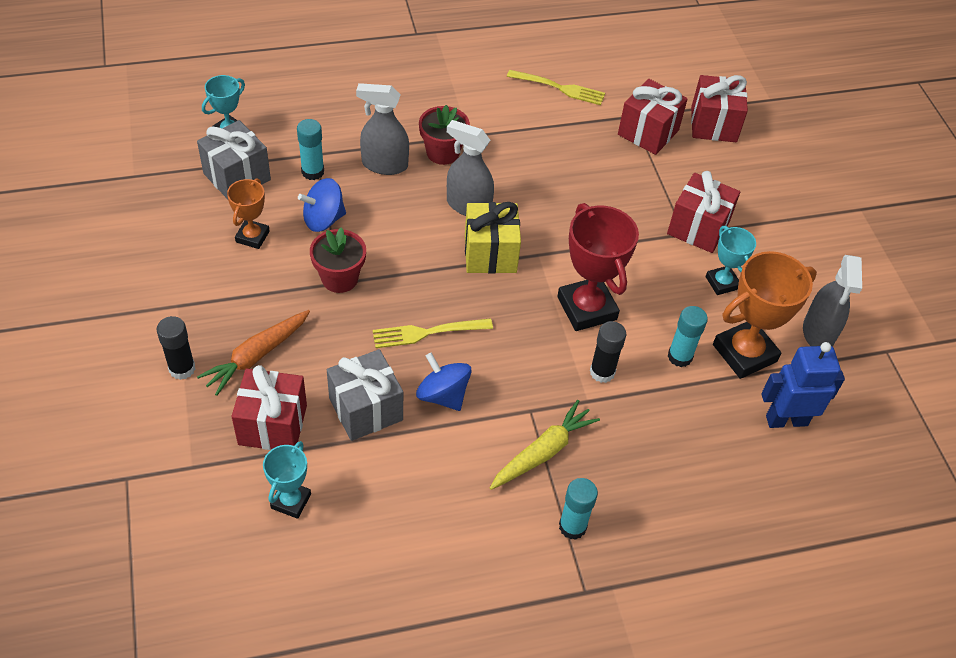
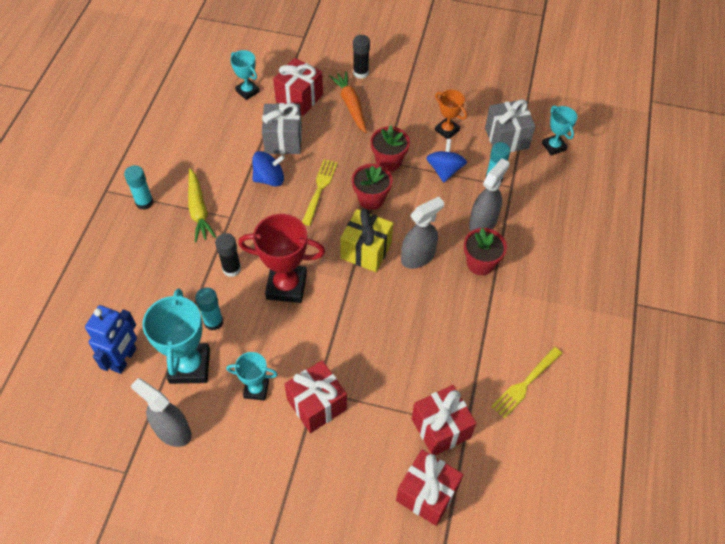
camera: 120 degrees right, 5 degrees up
(411, 275) = (371, 199): none -> red flower pot
(744, 353) = (190, 366): orange trophy -> turquoise trophy

